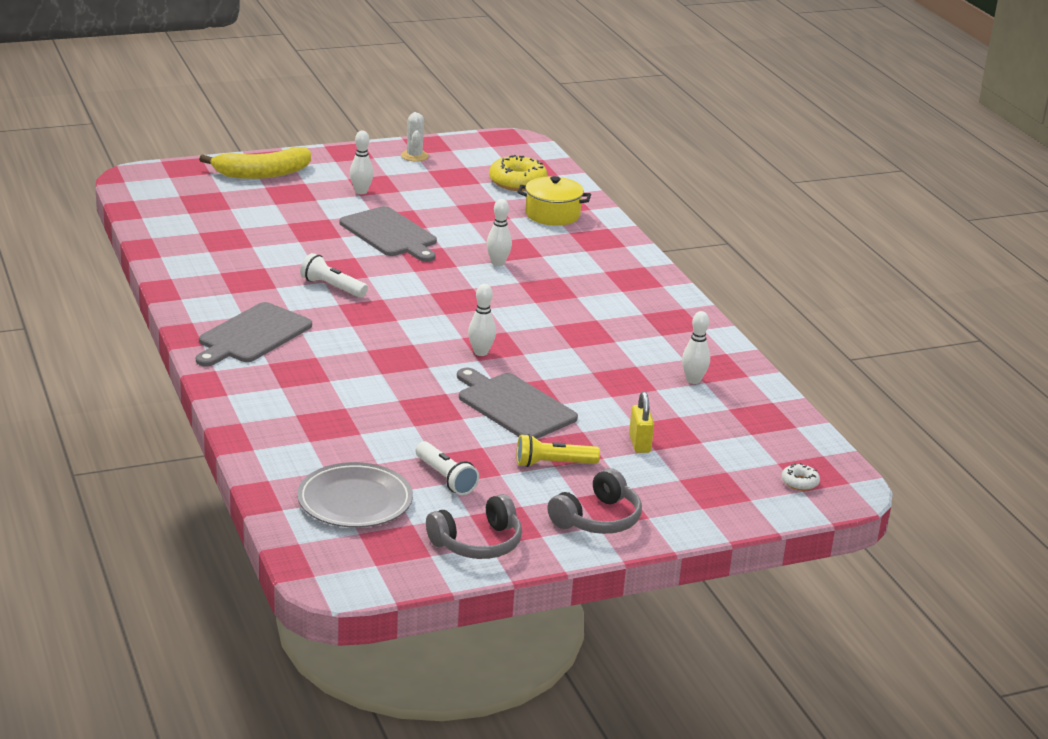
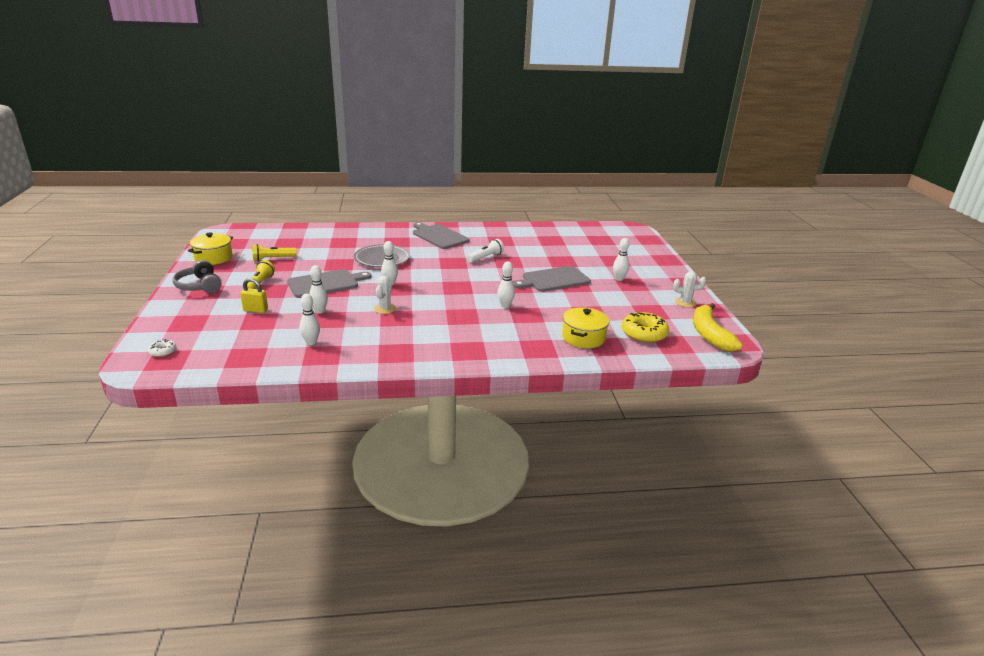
camera: 105 degrees right, 0 degrees up
(262, 174) = (643, 256): yellow banana -> yellow banana (709, 334)
(355, 500) = (274, 240): grey plate -> grey plate (382, 259)
(445, 478) = (273, 259): white flashlight -> yellow flashlight
(477, 543) = (213, 258): grey headphones -> yellow pot
(565, 344) = (385, 309): none -> white cactus
(606, 392) = (319, 311): none -> white bowling pin

